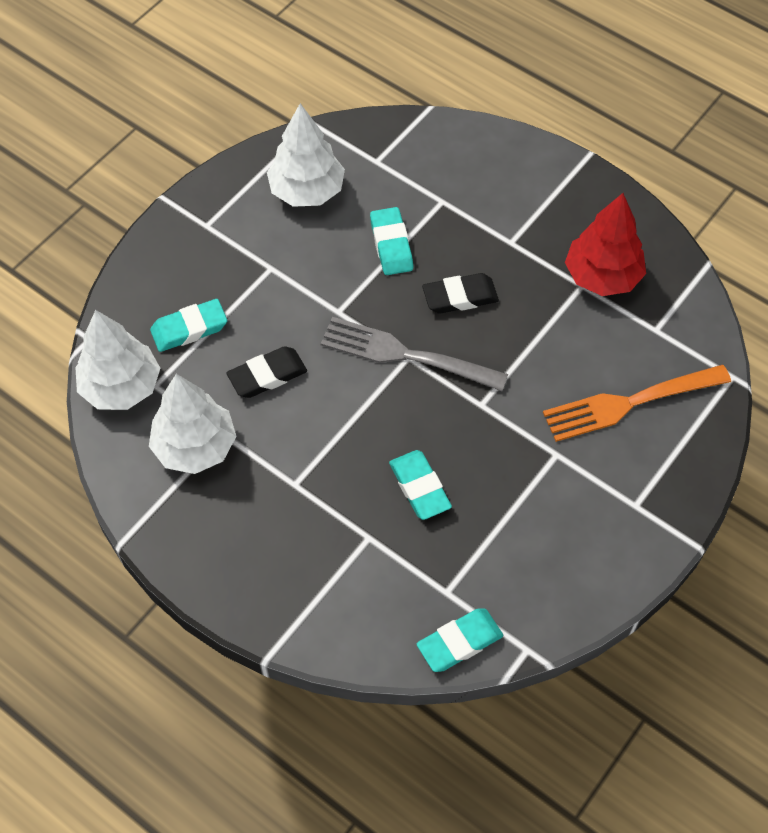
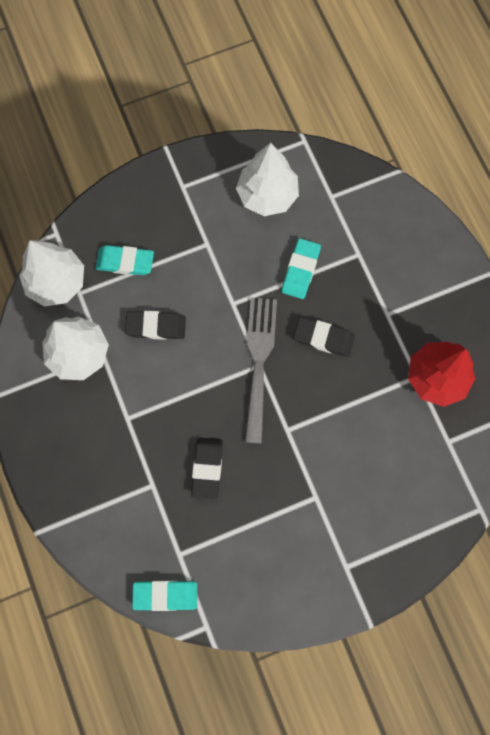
camera: 30 degrees right, 15 degrees up
(407, 355) = (259, 363): grey fork -> grey fork turned 45 degrees clockwise
(419, 487) = (207, 468): turquoise eraser -> black eraser
(630, 402) = (392, 487): orange fork -> none

